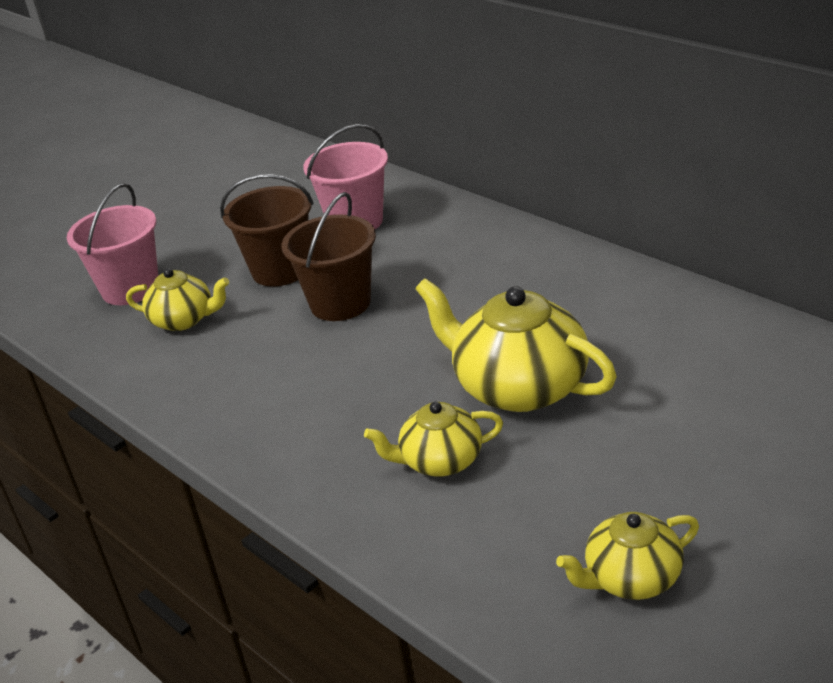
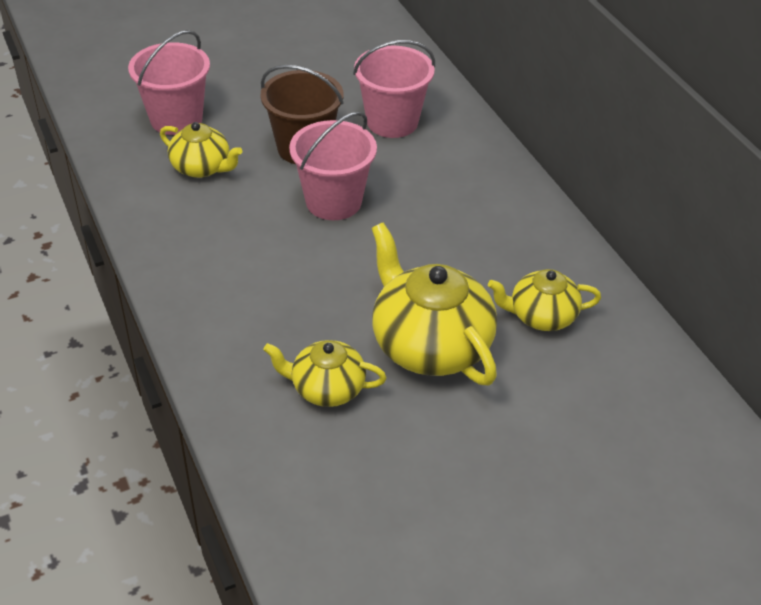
camera: 15 degrees right, 10 degrees up
(340, 303) = (333, 201): brown bucket -> pink bucket
(631, 578) = (410, 559): yellow teapot -> yellow teapot (541, 316)

